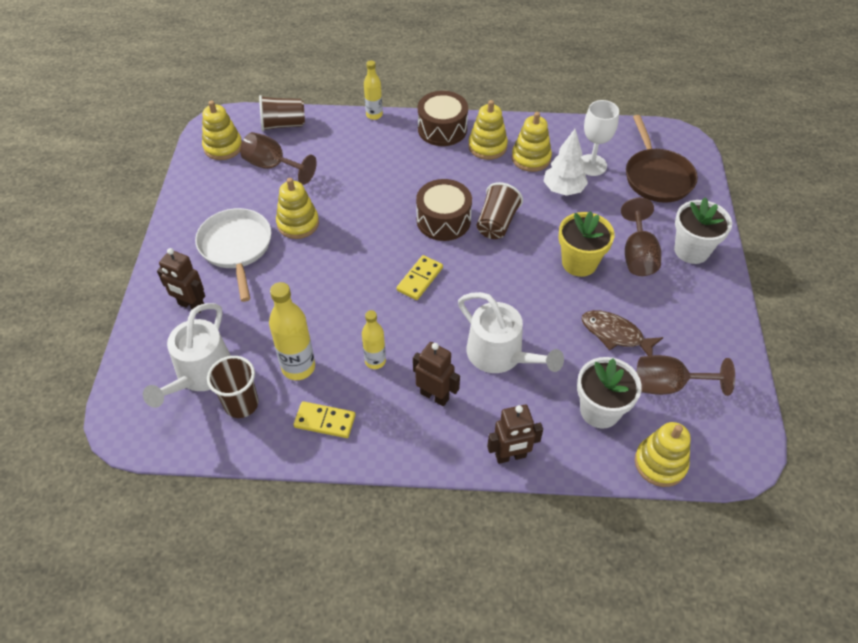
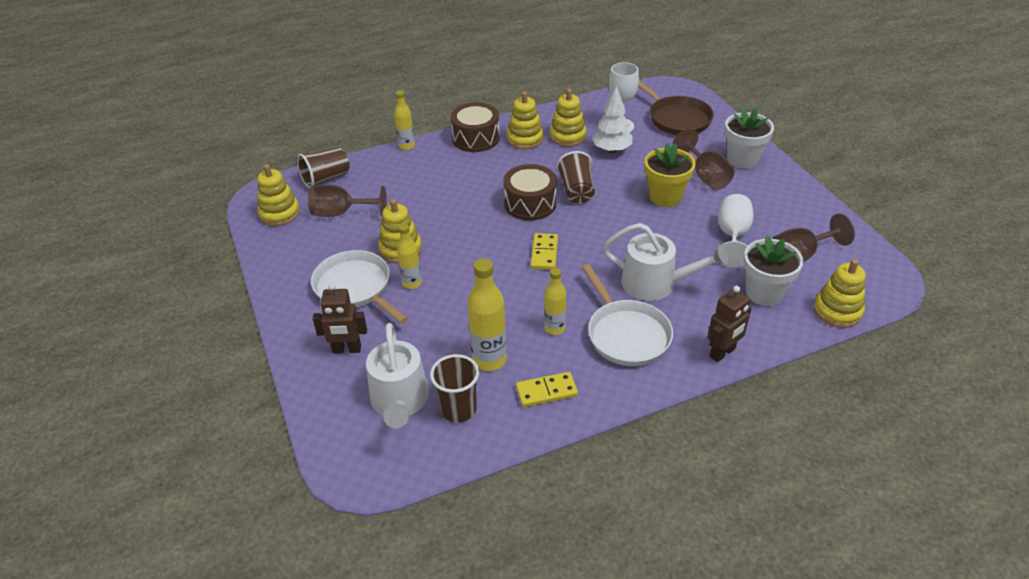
camera: 25 degrees left, 10 degrees down
(285, 262) = (412, 283): none -> yellow bottle
(434, 396) = (626, 334): brown robot -> white pan
(615, 334) = (732, 236): brown fish -> white goblet

